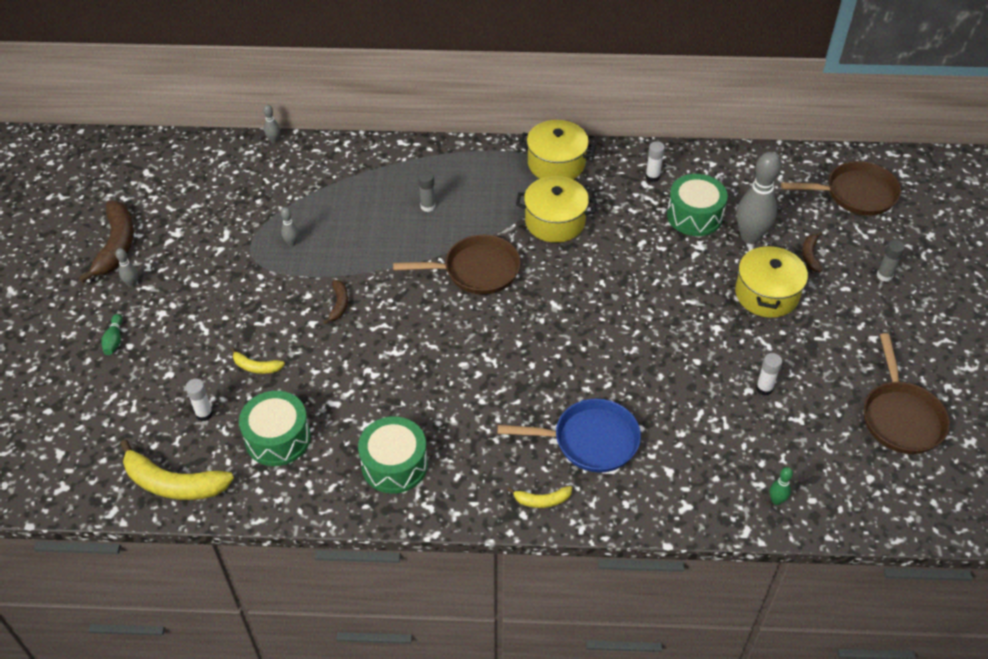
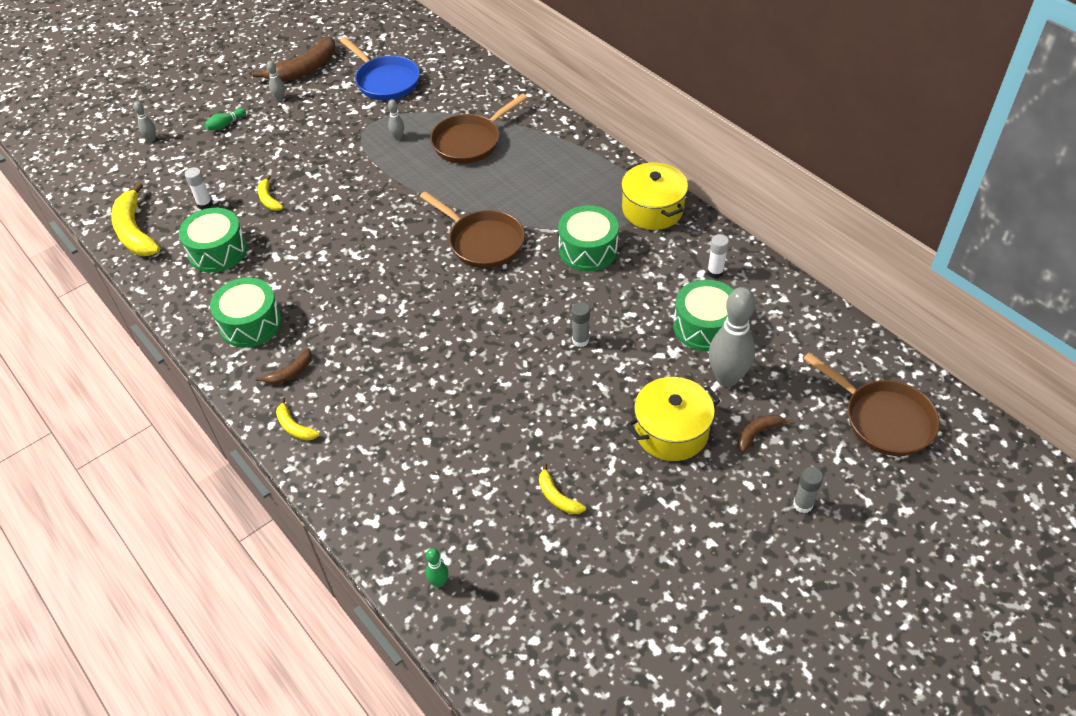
camera: 50 degrees right, 0 degrees up
(274, 140) = (483, 64): grey bowling pin -> grey bowling pin (151, 139)
(339, 304) = (368, 197): brown banana -> brown banana (290, 372)
(428, 206) = (516, 175): grey glue stick -> grey glue stick (580, 340)
(555, 221) = (588, 250): yellow pot -> green drum
(590, 441) = (381, 417): blue pan -> blue pan (385, 81)
(764, 388) = (557, 497): white glue stick -> yellow banana
(900, 417) = (634, 622): brown pan -> brown pan (470, 141)

